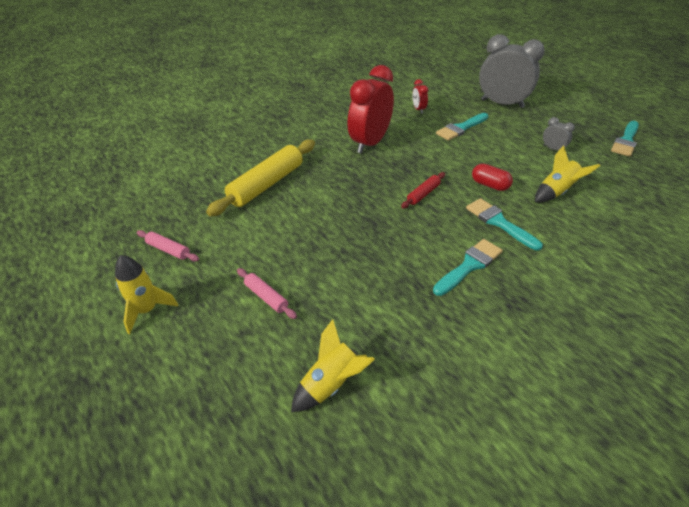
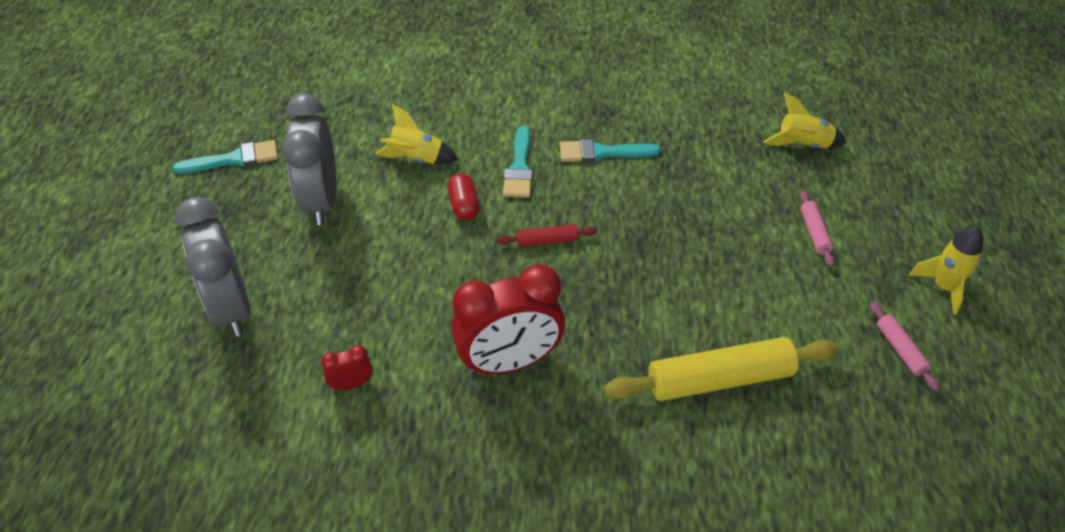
camera: 140 degrees left, 5 degrees up
(418, 109) = (351, 384): red clock -> red clock turned 135 degrees counterclockwise
(461, 128) = (360, 303): turquoise brush -> none
(553, 149) = (321, 201): grey clock -> grey clock, size x2.33

